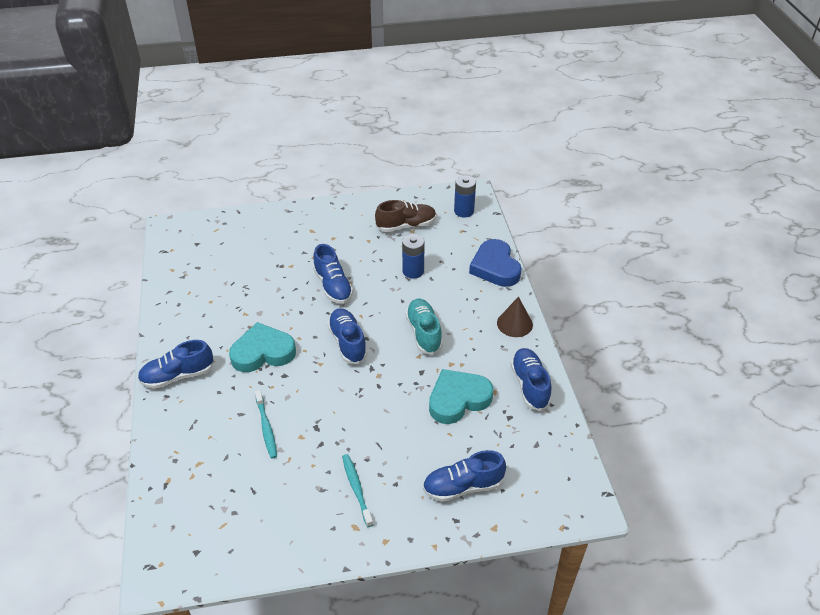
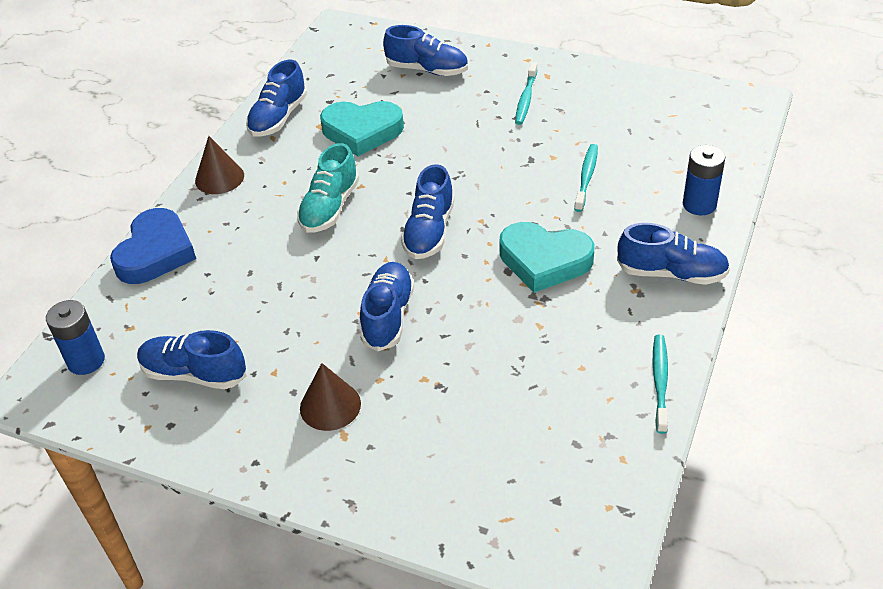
camera: 145 degrees left, 0 degrees up
(164, 310) = (660, 382): none -> turquoise toothbrush
(328, 238) = (330, 406): none -> brown cone
(406, 225) = (194, 374): brown shoe -> blue shoe
(413, 271) = (262, 292): blue battery -> blue battery (699, 204)

